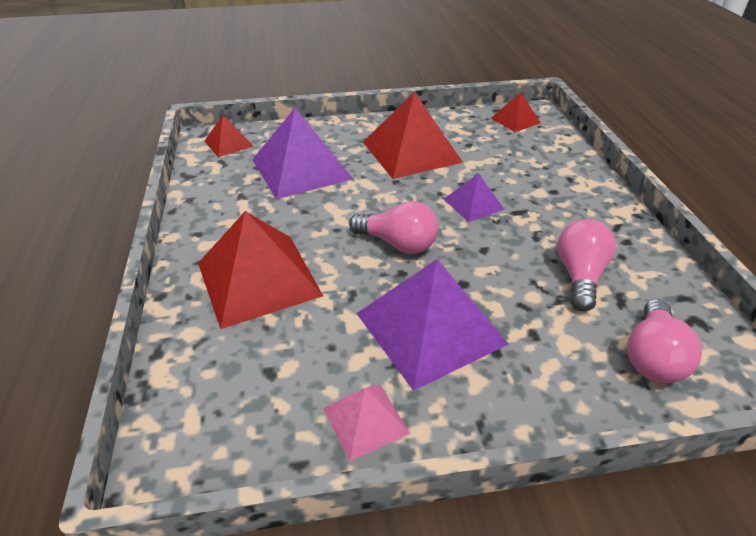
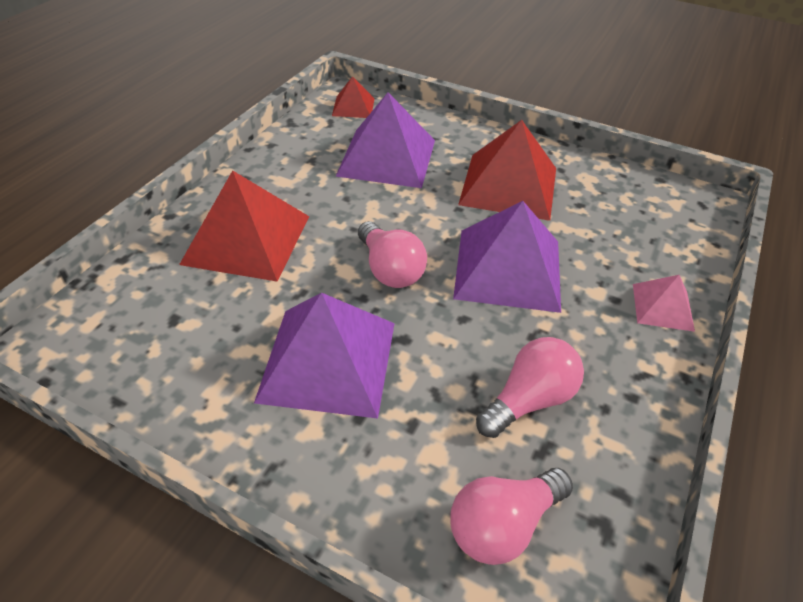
camera: 35 degrees right, 5 degrees up
(365, 420) = (194, 401): pink pyramid -> pink pyramid (662, 307)
(473, 204) = (508, 268): purple pyramid -> purple pyramid, size x1.96
(515, 120) = (669, 201): red pyramid -> none

